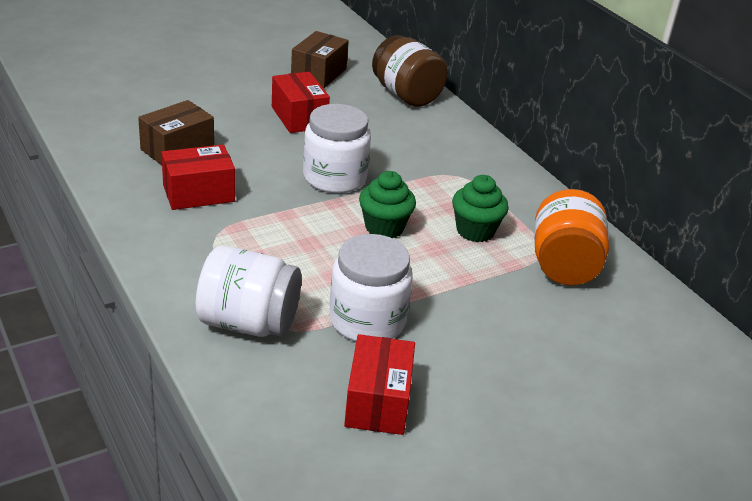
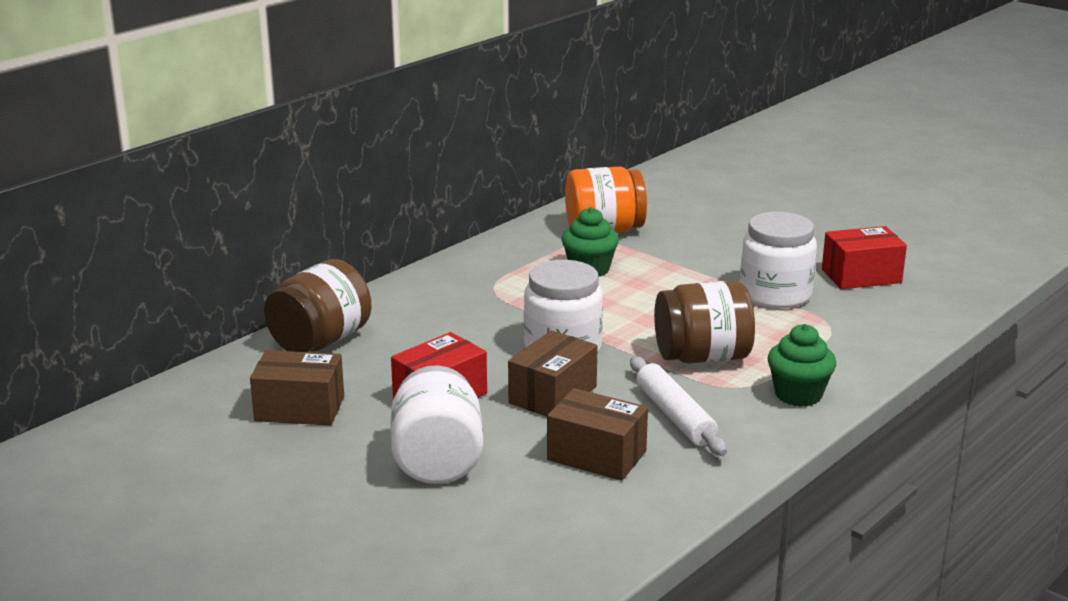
camera: 105 degrees left, 10 degrees down
(198, 193) = (675, 416): red box -> white rolling pin
(248, 323) = (842, 341): white jar -> white jar (437, 461)
(268, 155) = (553, 395): none -> brown box
(275, 235) = (702, 357): none -> brown jar
(384, 228) = (630, 309): green cupcake -> green cupcake (798, 395)

